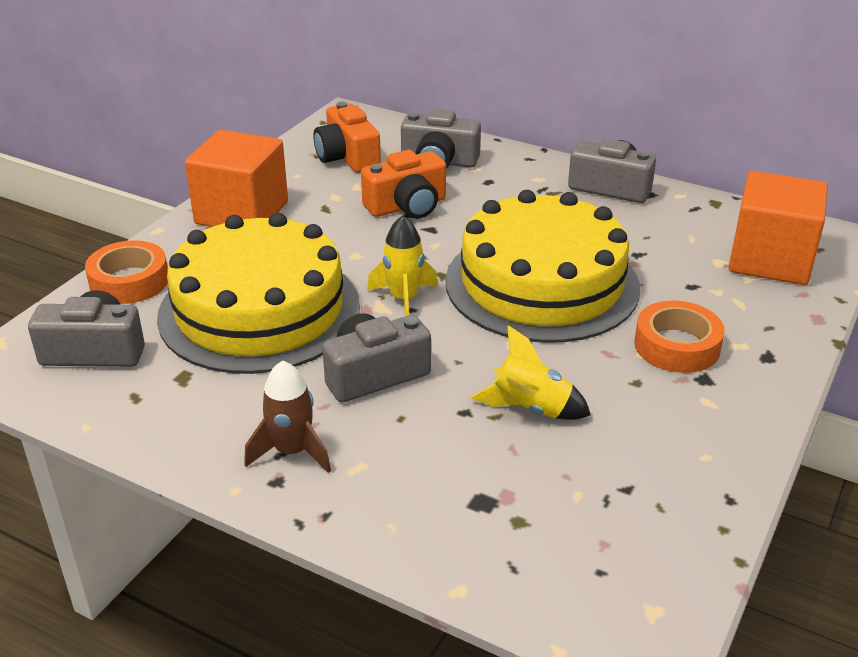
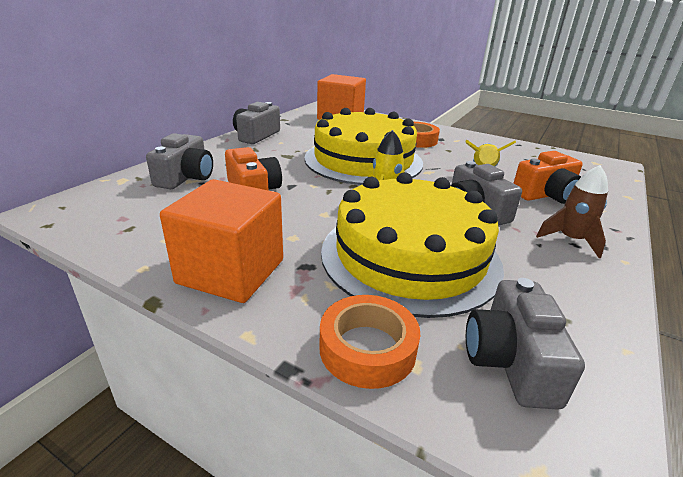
camera: 90 degrees left, 5 degrees down
(347, 157) = (145, 213): orange camera -> orange camera (546, 195)

